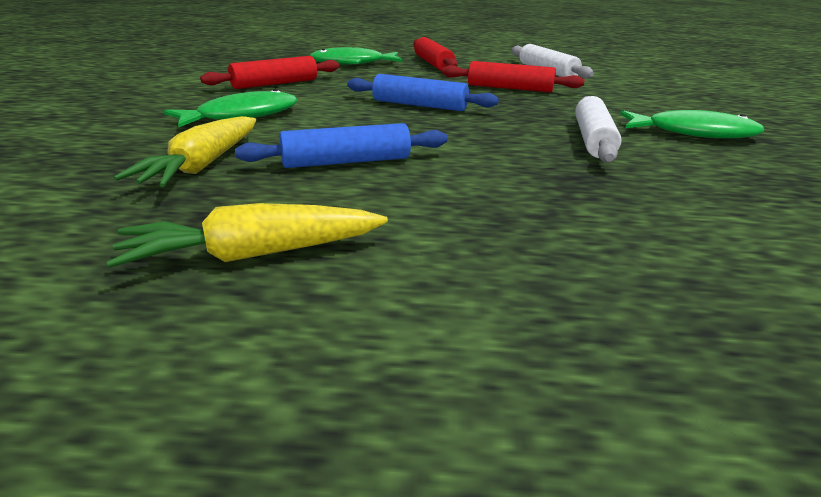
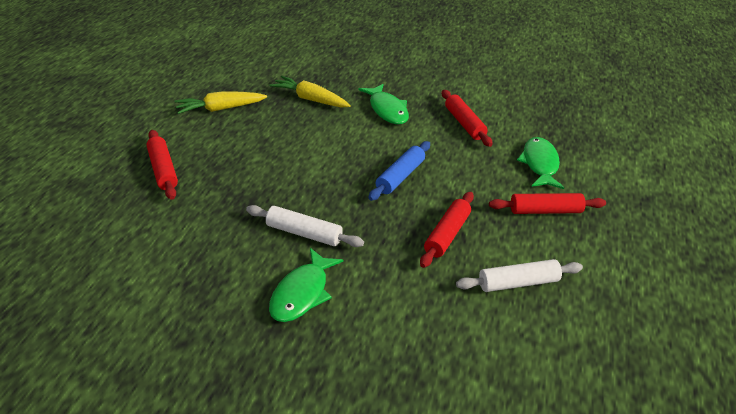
camera: 100 degrees right, 10 degrees up
(253, 255) = (220, 109): yellow carrot -> yellow carrot turned 105 degrees counterclockwise
(346, 162) = (300, 136): blue rolling pin -> none
(573, 279) = (163, 170): none -> red rolling pin

